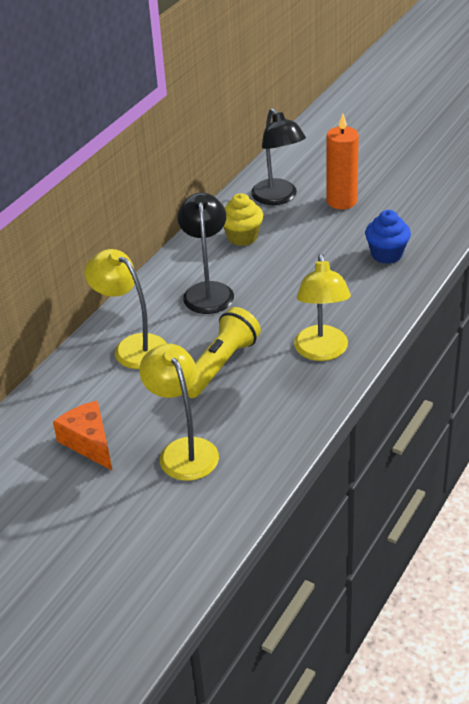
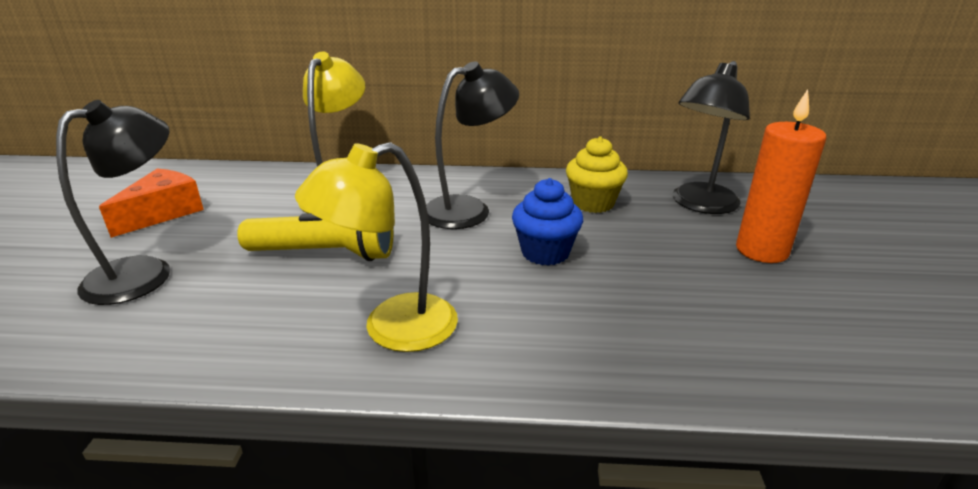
camera: 60 degrees right, 10 degrees down
(183, 450) = (145, 272): yellow lamp -> black lamp
(386, 254) = (691, 327): blue cupcake -> blue cupcake (545, 252)

